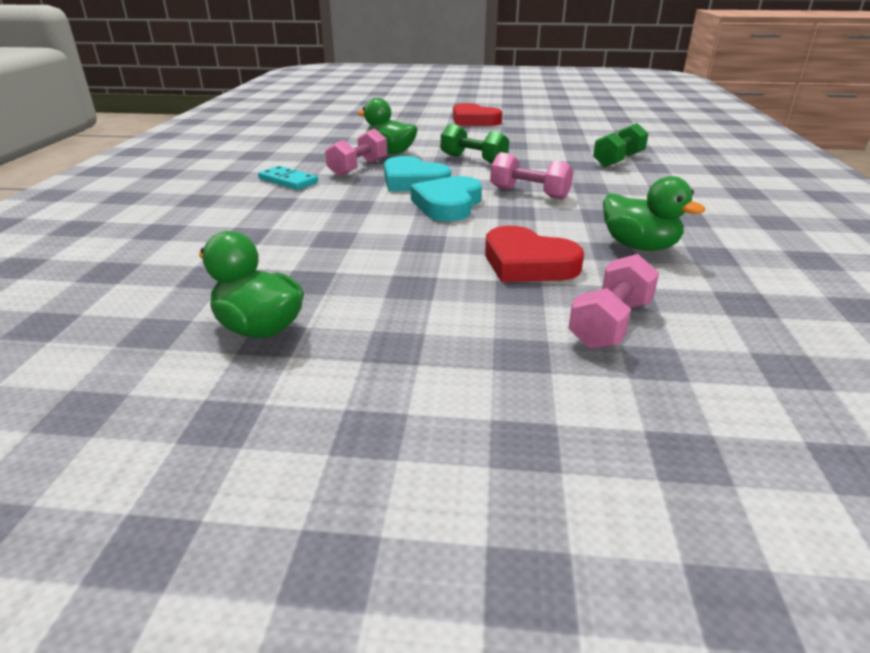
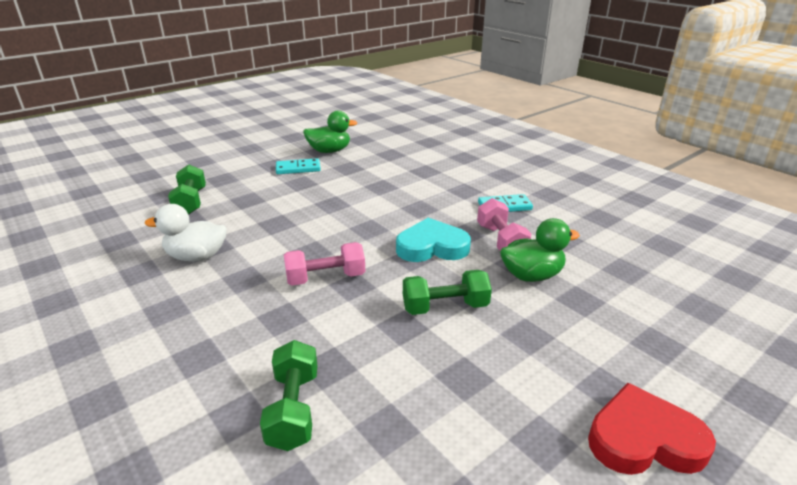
camera: 135 degrees right, 0 degrees up
(373, 313) = (298, 168): none -> turquoise domino
(448, 204) = (365, 236): turquoise heart -> none
(527, 263) = (258, 215): red heart -> none
(610, 324) = (191, 202): pink dumbbell -> green dumbbell
(639, 246) = (196, 257): green duck -> white duck

